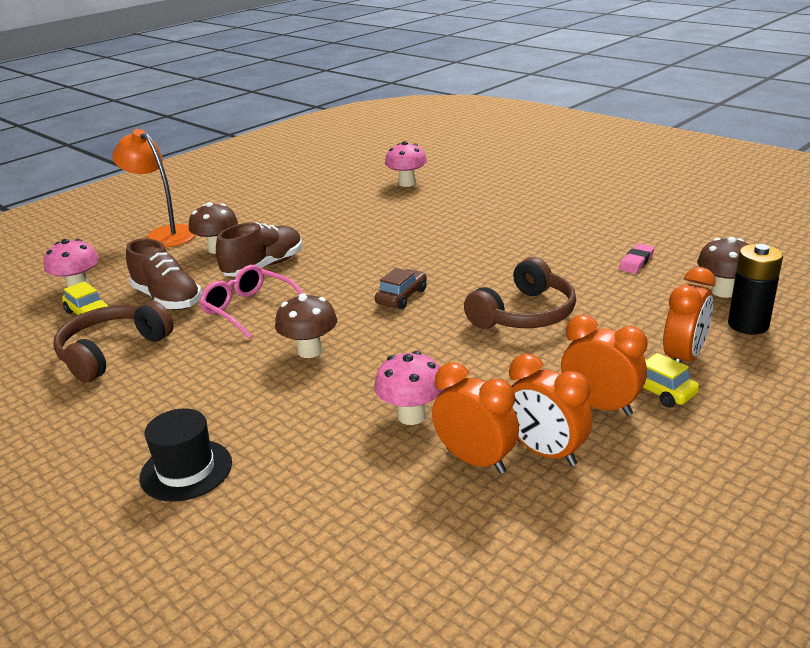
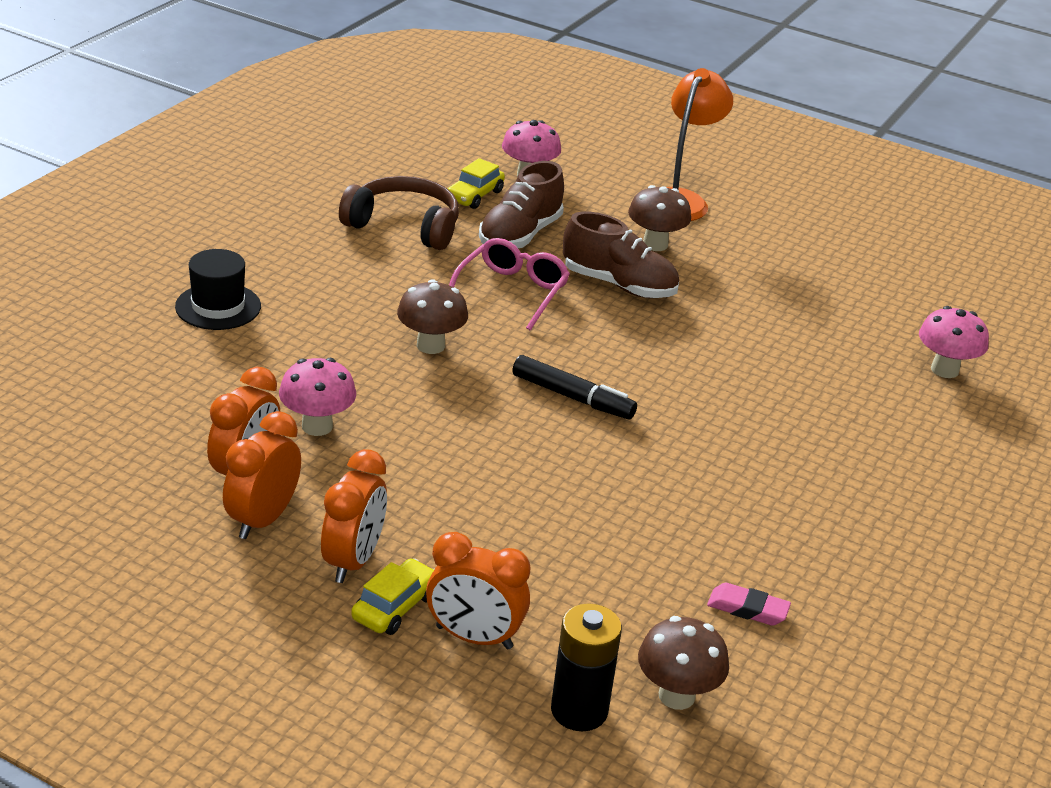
camera: 70 degrees right, 5 degrees up
(401, 297) = (572, 397): brown car -> black marker
(525, 314) = (555, 500): brown headphones -> none

